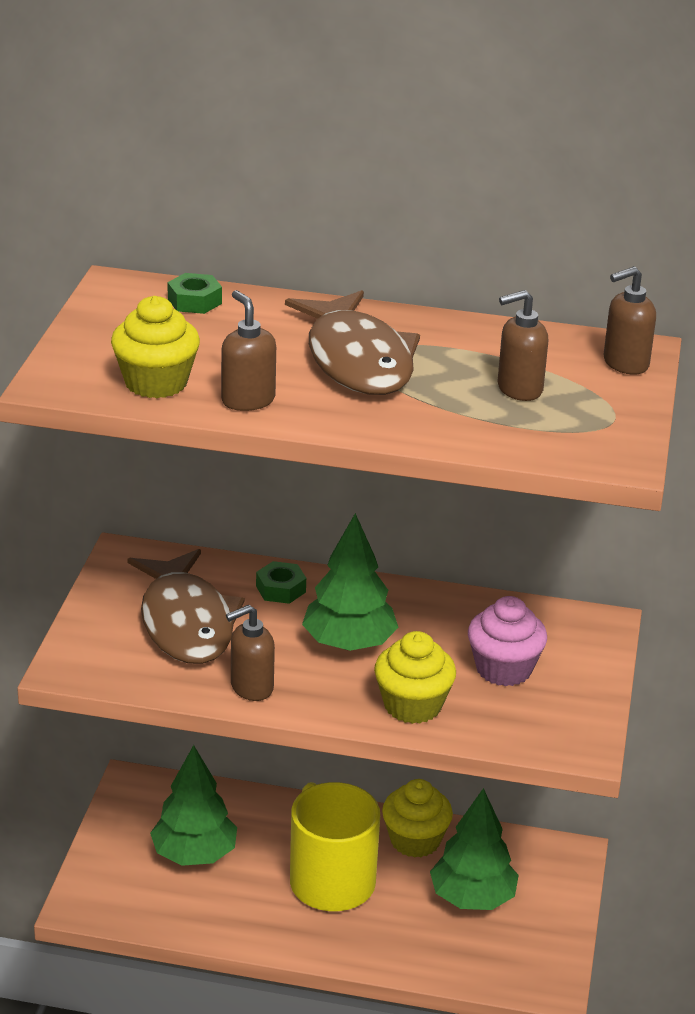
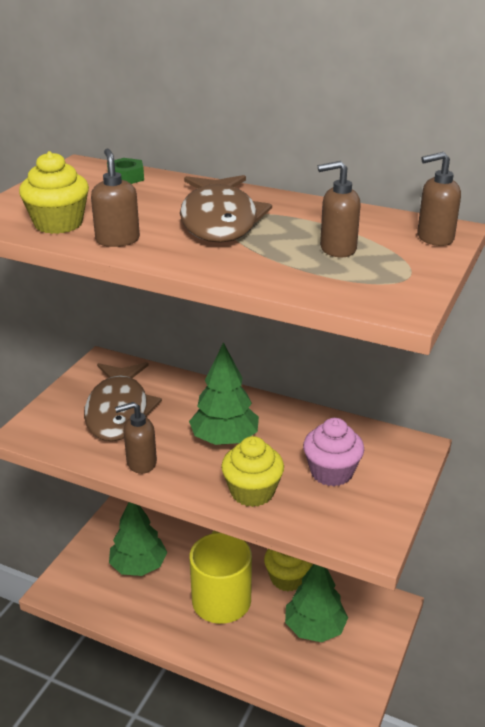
camera: 15 degrees right, 0 degrees up
(280, 589) = (193, 395): green nut -> none

